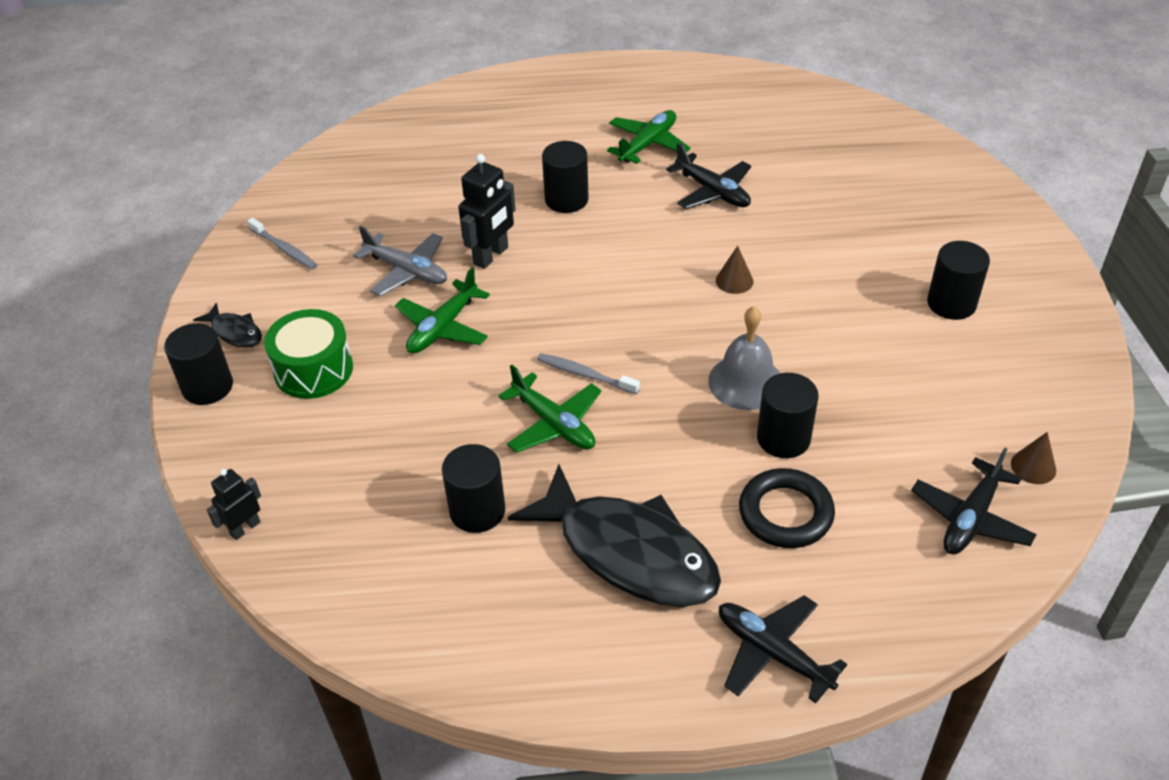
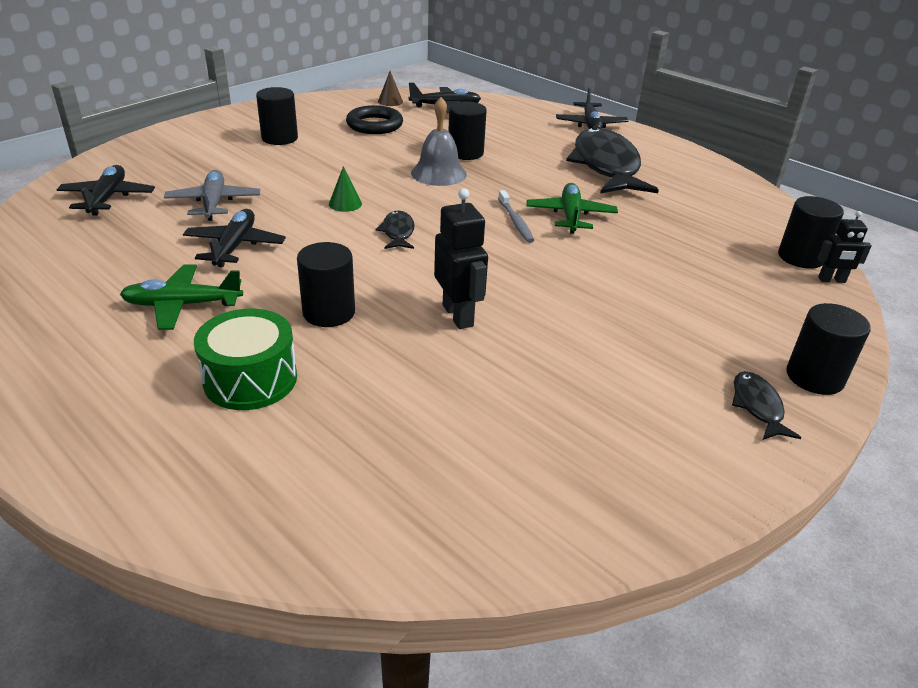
camera: 135 degrees left, 10 degrees down
(284, 249) = (636, 457): grey toothbrush -> none
(313, 370) = (704, 333): green drum -> green drum (250, 379)
(407, 271) = (541, 351): grey plane -> grey plane (214, 203)
(443, 328) = (568, 296): green plane -> none
(477, 511) = (666, 213): black cylinder -> black cylinder (800, 257)
(491, 256) = (458, 315): black robot -> black robot turned 75 degrees clockwise
(645, 287) = (398, 232): none -> black fish
(734, 281) = (345, 204): brown cone -> green cone
(785, 513) = (513, 140): black ring -> black ring (374, 125)
(872, 155) = (108, 198): none -> black plane

